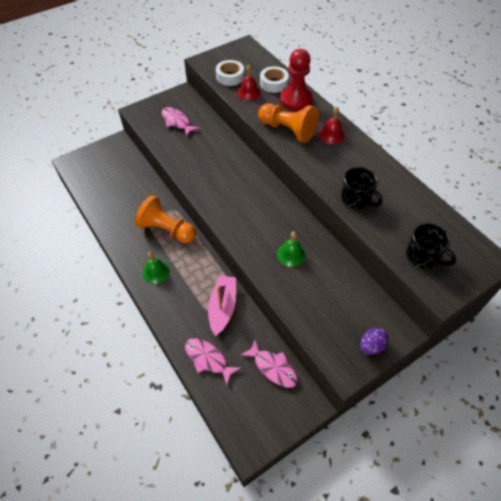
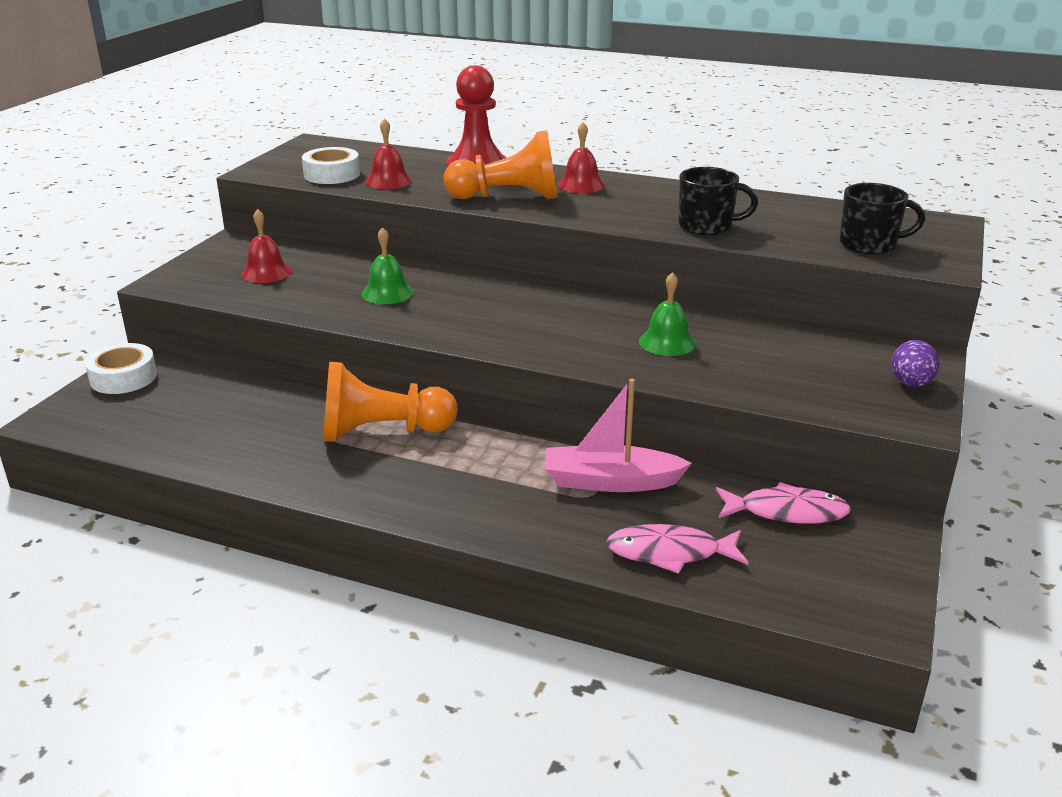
camera: 35 degrees left, 25 degrees down
(156, 272) = (428, 490): green bell -> green bell (387, 293)
(177, 122) = (266, 272): pink fish -> red bell
(222, 307) = (610, 481): pink boat -> pink boat turned 60 degrees counterclockwise
(274, 83) = (418, 164): white tape -> white tape (123, 377)

